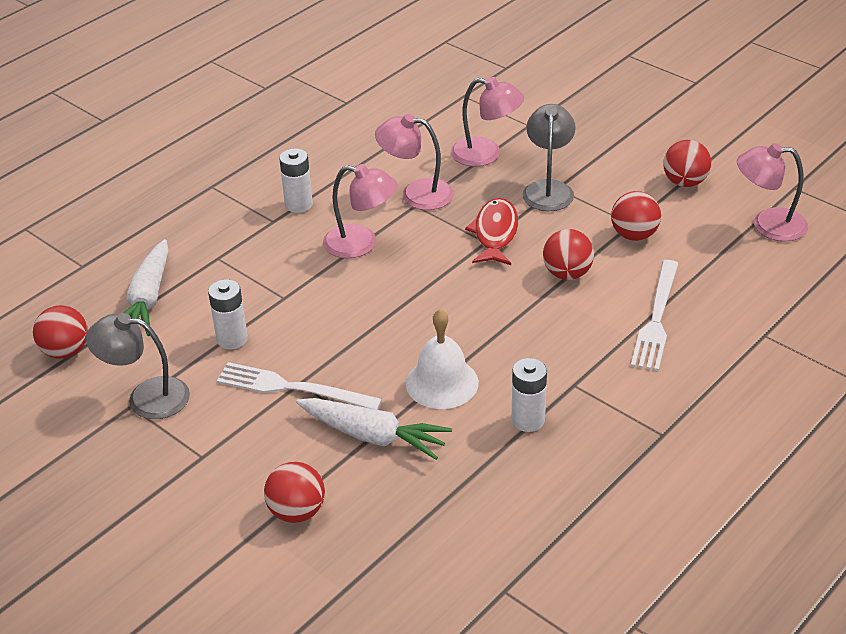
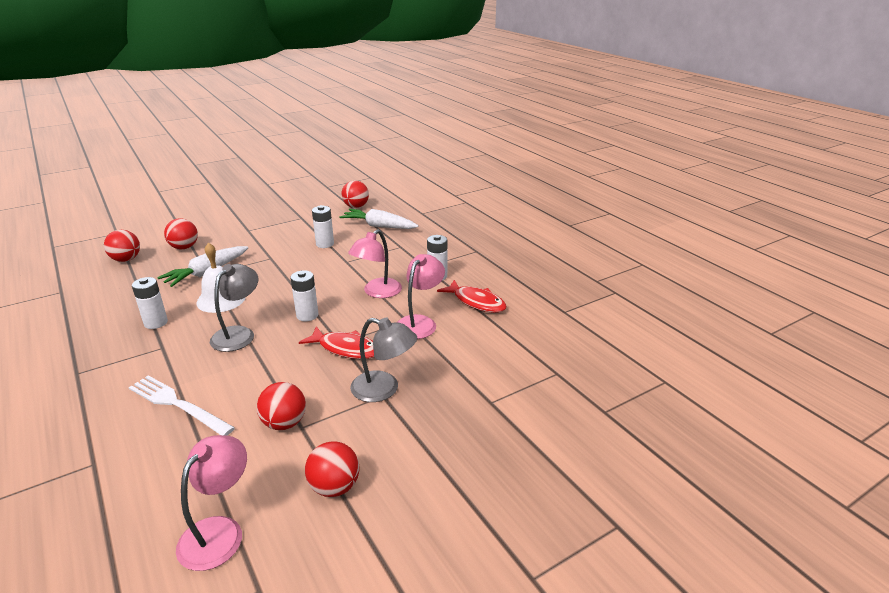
camera: 105 degrees right, 10 degrees down
(146, 397) = (303, 221): grey lamp -> grey lamp (238, 334)
(292, 388) = (268, 255): white fork -> none
(352, 163) = (476, 302): none -> red fish
(443, 286) = (307, 315): none -> white battery
(486, 154) = (455, 366): pink lamp -> none
(567, 274) = (270, 372): red ball -> red ball (126, 259)

